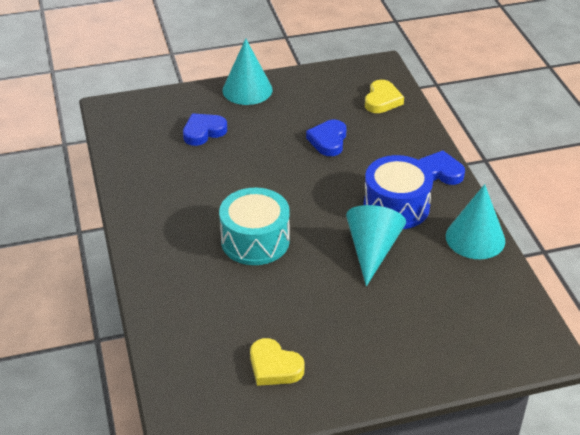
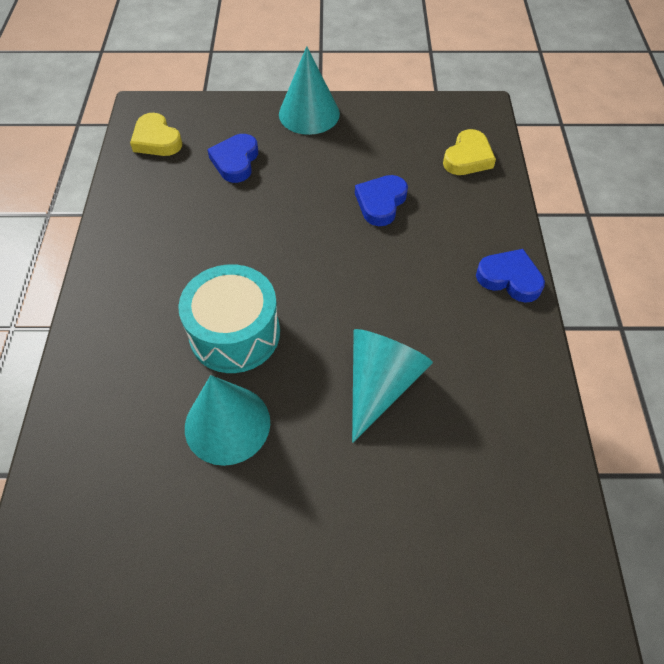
camera: 15 degrees right, 15 degrees up
(203, 132) = (235, 161): blue heart -> blue heart turned 60 degrees counterclockwise
(274, 367) = (179, 551): yellow heart -> yellow heart (156, 140)
(396, 206) = (435, 320): blue drum -> none
(475, 238) = (528, 397): turquoise cone -> turquoise cone (227, 424)

